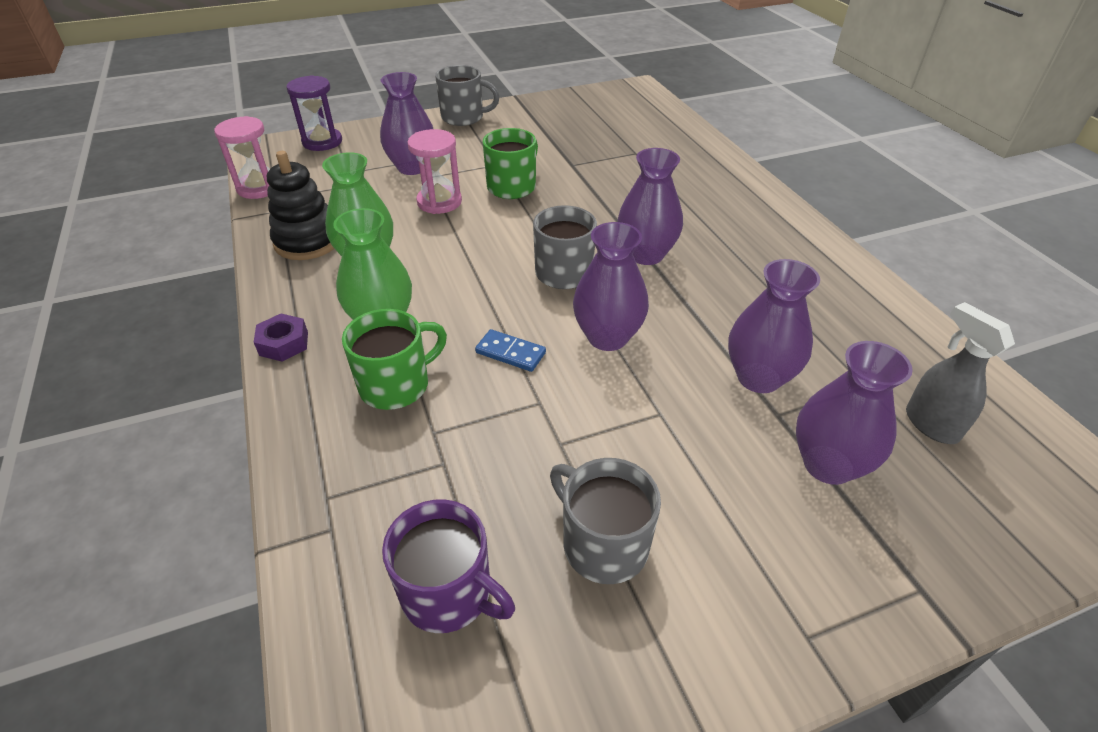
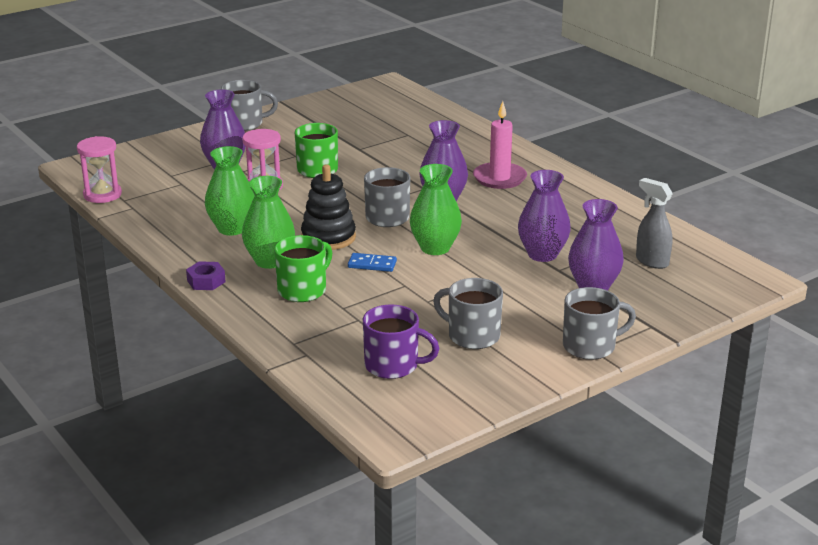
camera: 15 degrees left, 15 degrees down
(308, 241) = (175, 224): black stacking toy -> black stacking toy (328, 237)
(322, 142) = (130, 156): purple hourglass -> none
(607, 337) = (435, 248): purple vase -> green vase
(729, 231) = (499, 178): none -> pink candle
(802, 623) = (590, 346): none -> grey mug

